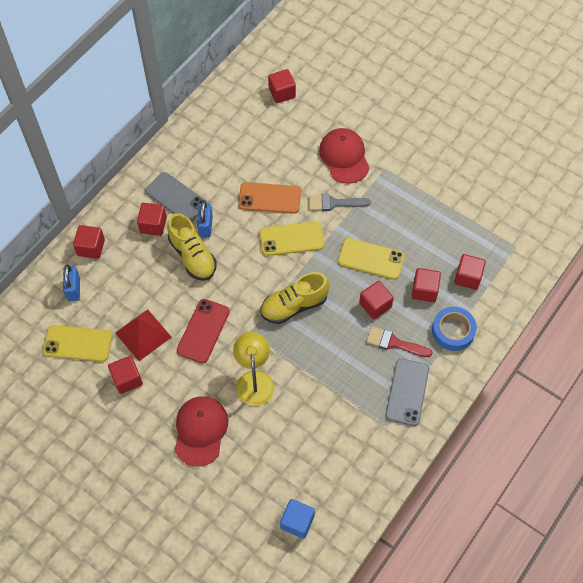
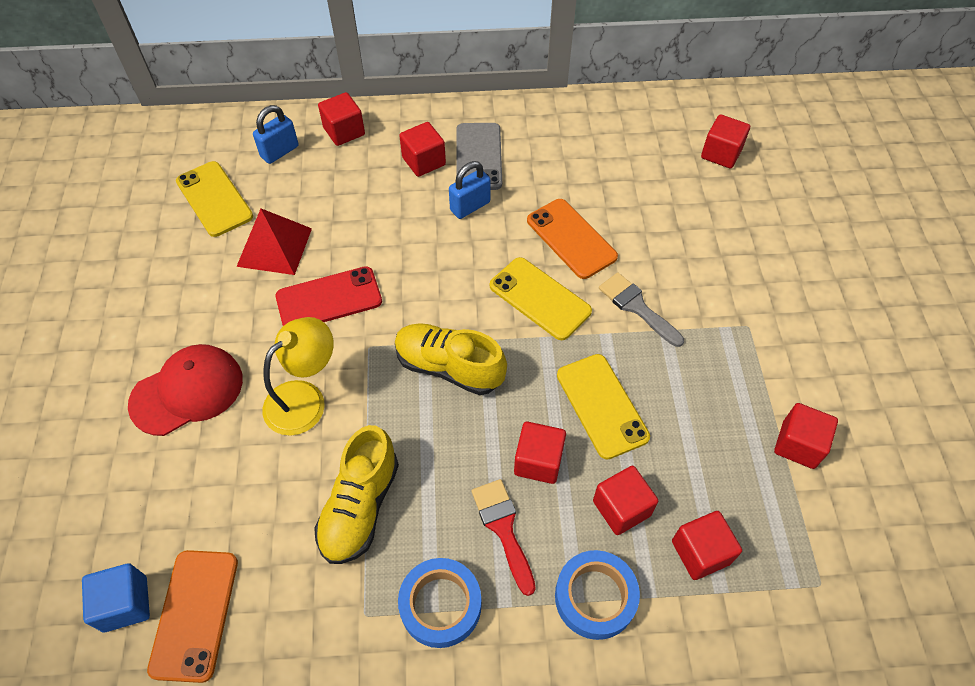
camera: 50 degrees right, 5 degrees down
(127, 379) = (203, 272): red cube -> red cube (798, 445)
(192, 256) = (419, 221): yellow shoe -> yellow shoe (360, 507)
(327, 495) = (195, 614): none -> orange phone
(344, 157) = (712, 271): red cap -> none
(407, 392) = (440, 605): grey phone -> blue tape

